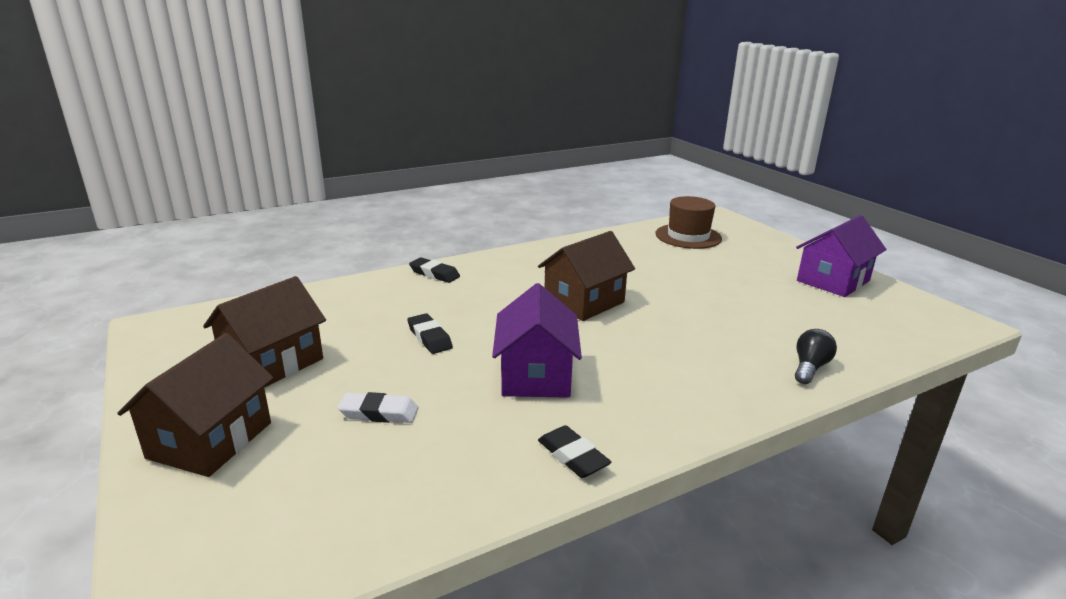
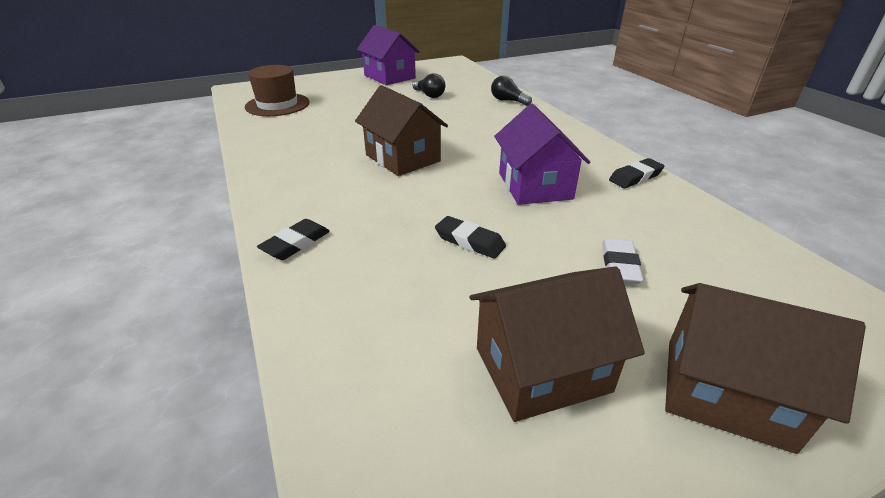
camera: 85 degrees left, 10 degrees up
(273, 363) = (542, 369): brown house -> brown house turned 60 degrees counterclockwise
(429, 337) = (470, 241): black eraser -> black eraser turned 60 degrees clockwise
(536, 375) = (534, 186): purple house -> purple house turned 75 degrees clockwise
(783, 309) = (429, 95): none -> black light bulb

